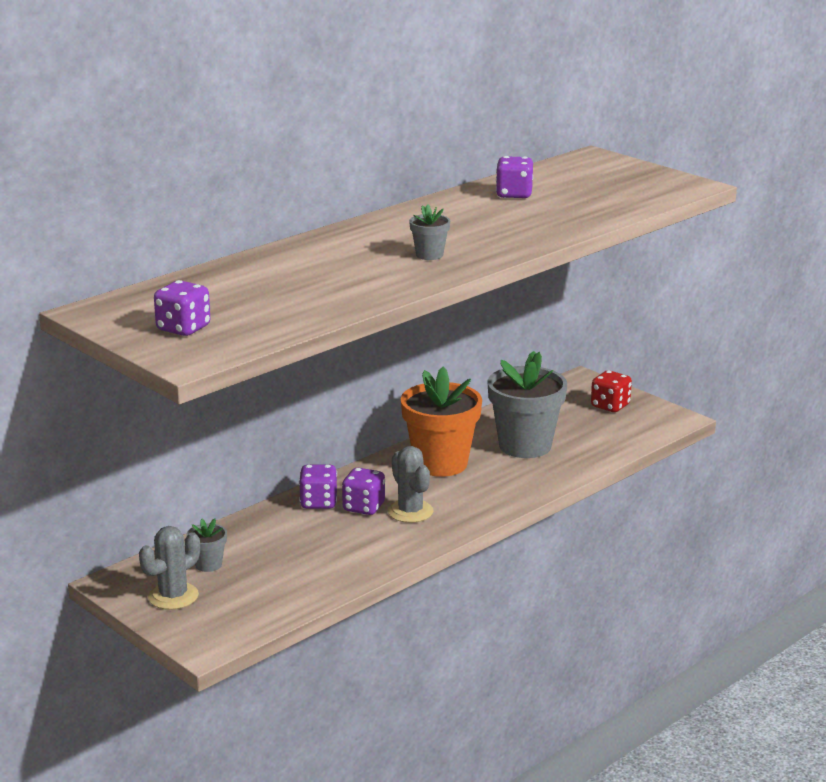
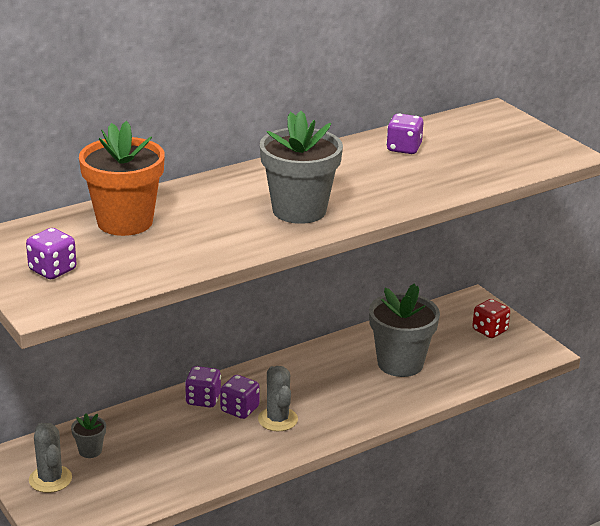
camera: 10 degrees right, 5 degrees up
(173, 596) = (50, 479): grey cactus -> grey cactus turned 75 degrees counterclockwise
(429, 255) = (299, 210): grey flower pot -> grey flower pot, size x2.23
(440, 464) = (320, 373): orange flower pot -> orange flower pot (125, 222)

